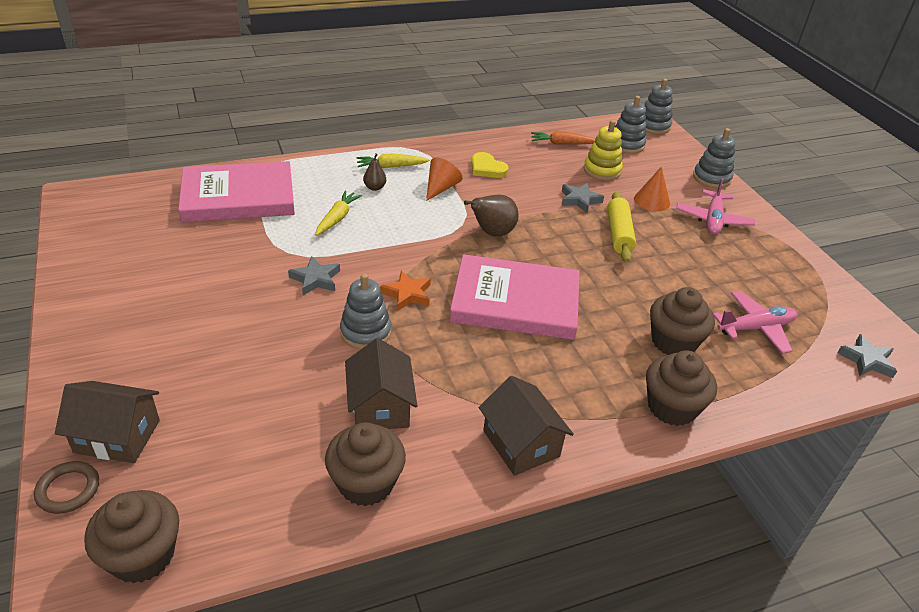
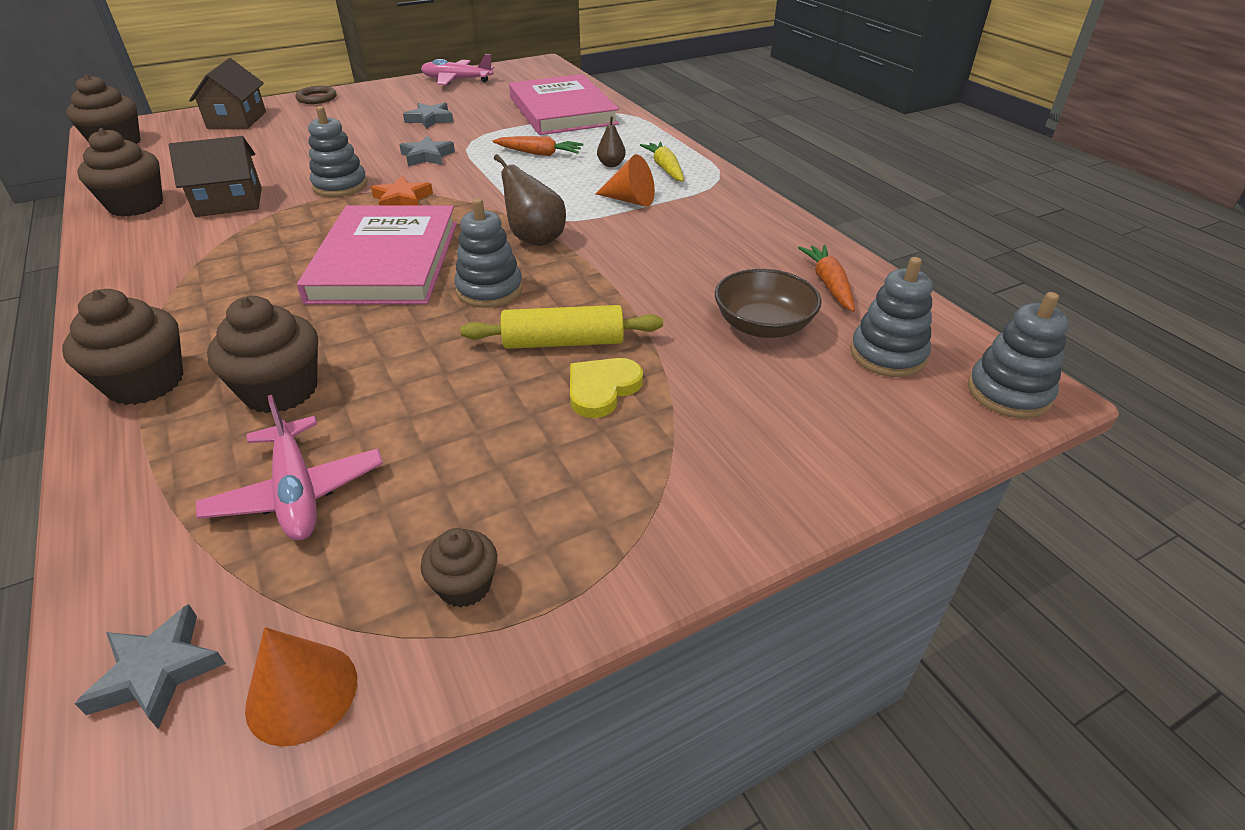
camera: 85 degrees right, 0 degrees up
(68, 490) = (191, 116): brown ring -> brown ring (317, 98)
(337, 218) = (539, 153): yellow carrot -> orange carrot
(487, 168) = (701, 226): yellow heart -> yellow heart (602, 389)
(521, 443) = (141, 275): brown house -> none
(579, 200) = (651, 304): grey star -> grey star (430, 119)
(602, 170) = (763, 325): yellow stacking toy -> brown bowl
(652, 201) = (686, 381): orange cone -> orange cone (302, 693)
(711, 178) = (829, 473): grey stacking toy -> grey stacking toy (489, 290)
(713, 220) = (651, 462): pink plane -> pink plane (457, 80)
(796, 275) = (465, 585): none -> brown cupcake

